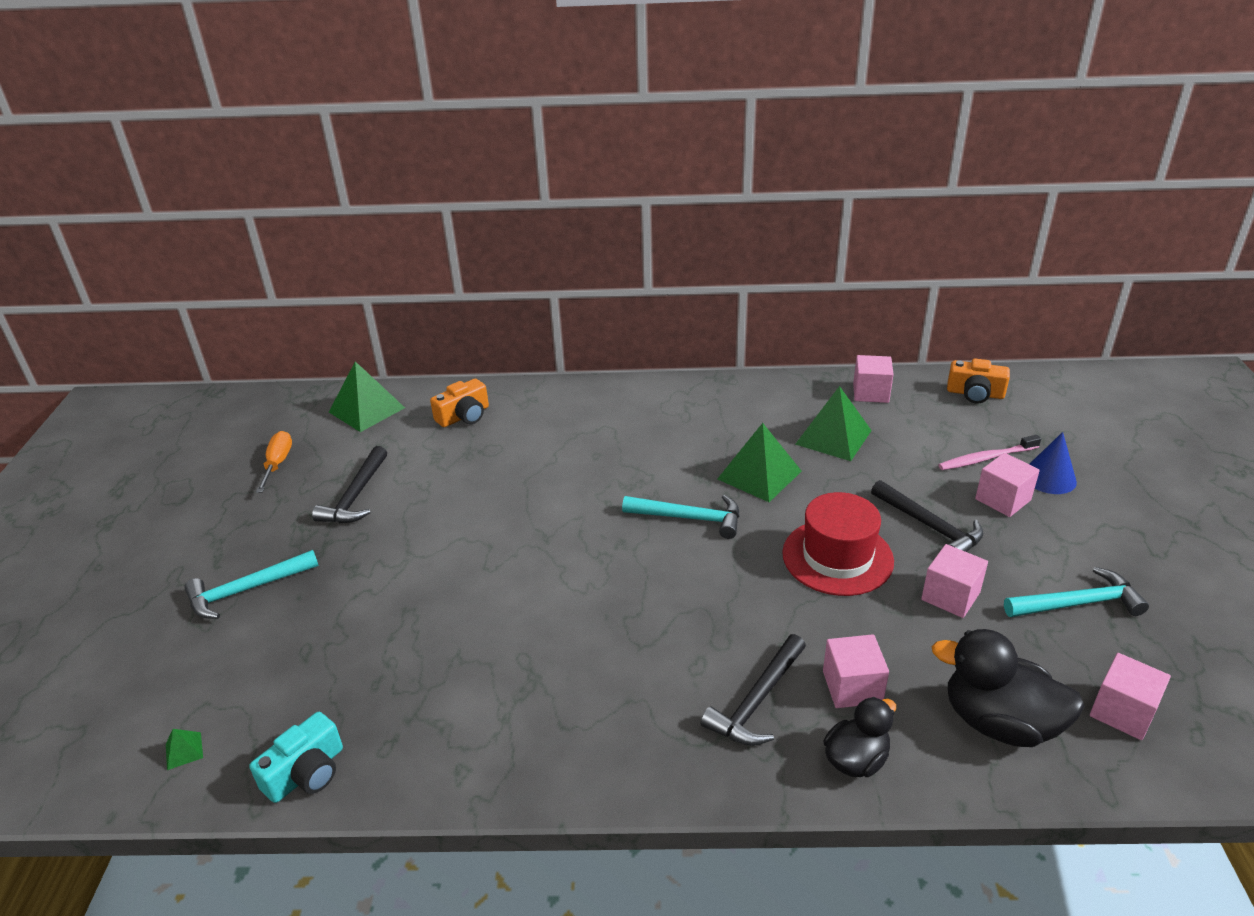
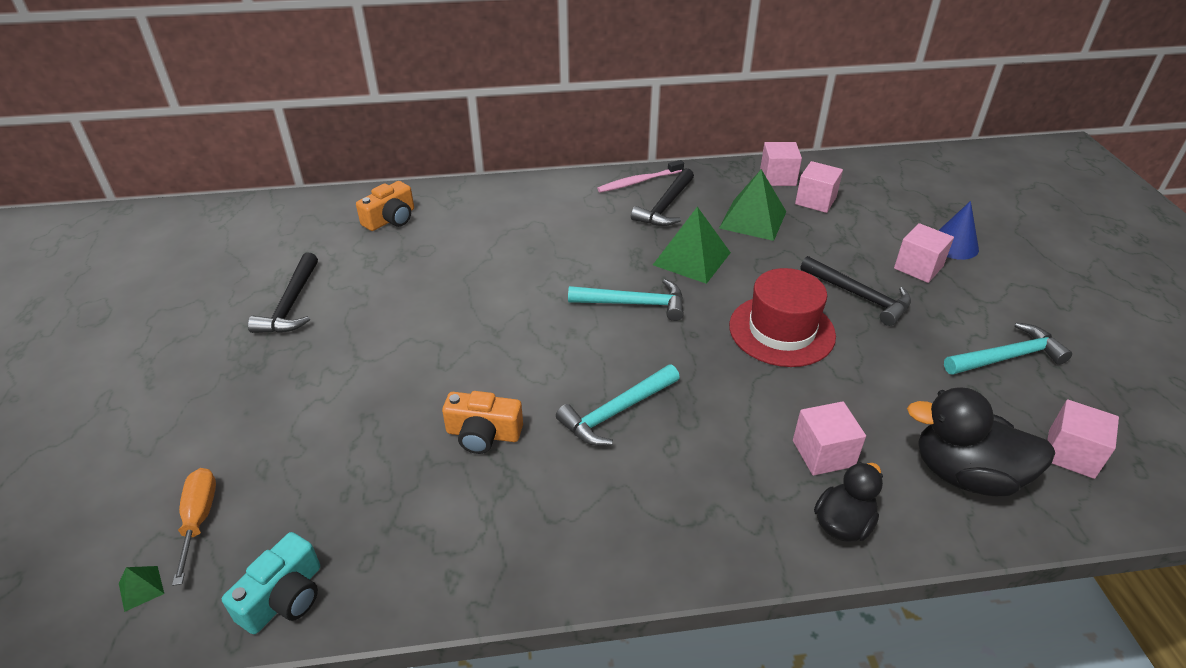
camera: 10 degrees left, 5 degrees up
(246, 590) = (187, 409): turquoise hammer -> turquoise hammer (616, 412)
(278, 463) = (201, 277): orange screwdriver -> orange screwdriver (199, 519)
(367, 410) = (288, 218): green pyramid -> none
(757, 701) = (736, 476): black hammer -> black hammer (665, 206)
(950, 596) = (893, 359): pink cube -> pink cube (815, 201)
(975, 394) = (871, 174): orange camera -> orange camera (483, 434)
(986, 458) = (894, 231): pink toothbrush -> pink toothbrush (638, 182)

